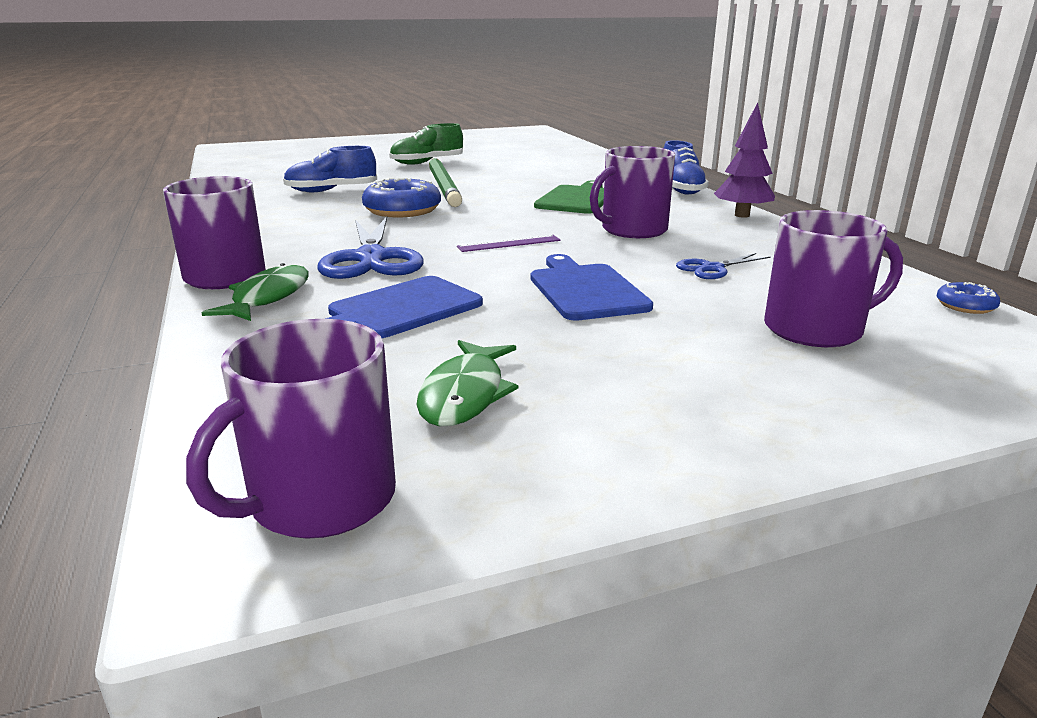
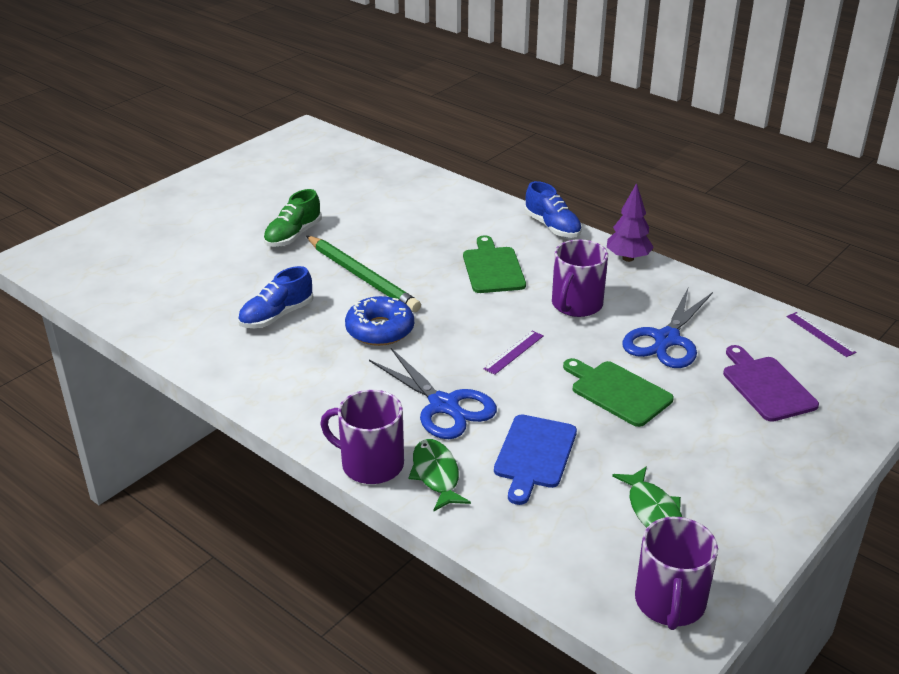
camera: 30 degrees left, 10 degrees up
(585, 290) = (617, 392): blue cutting board -> green cutting board
(712, 268) = (667, 339): blue scissors -> blue scissors, size x1.96
(815, 329) = (766, 386): purple mug -> purple cutting board
(965, 306) = (820, 334): blue donut -> purple ruler

